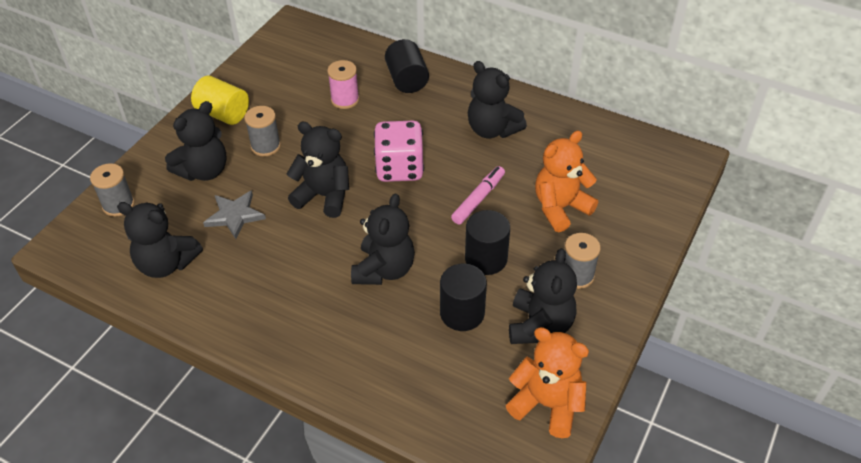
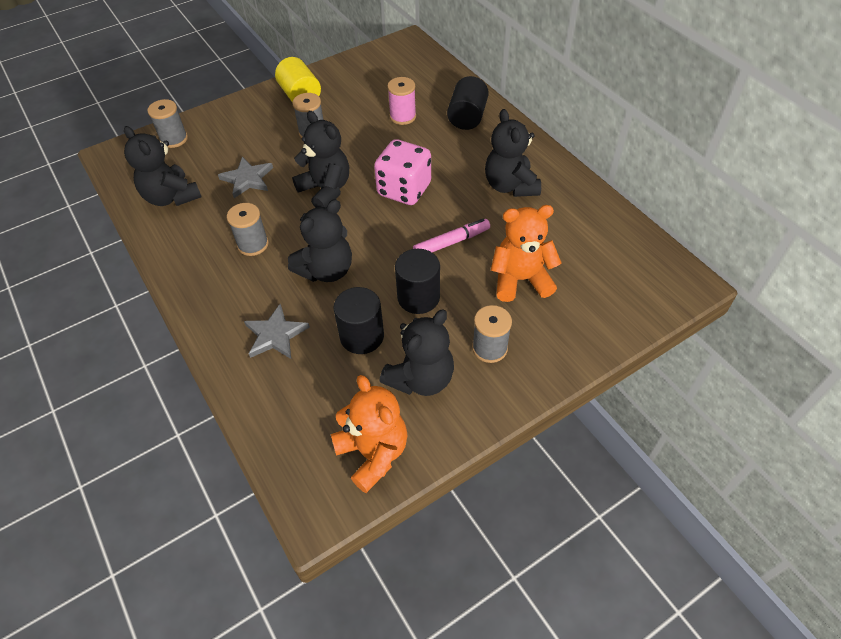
camera: 30 degrees right, 5 degrees up
(204, 171) = (252, 135): black teddy bear -> none
(292, 275) = (253, 244): none -> grey spool
(382, 347) = (275, 335): none -> grey star

